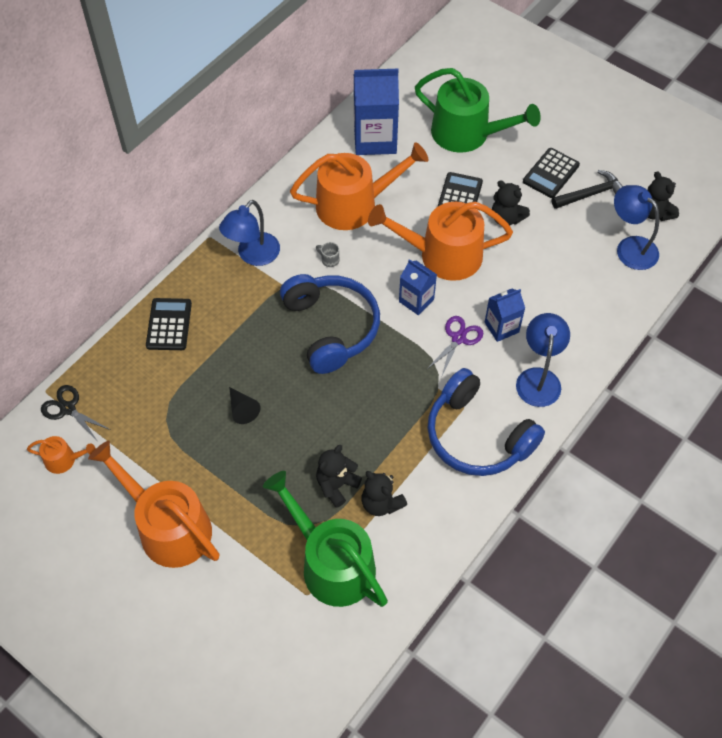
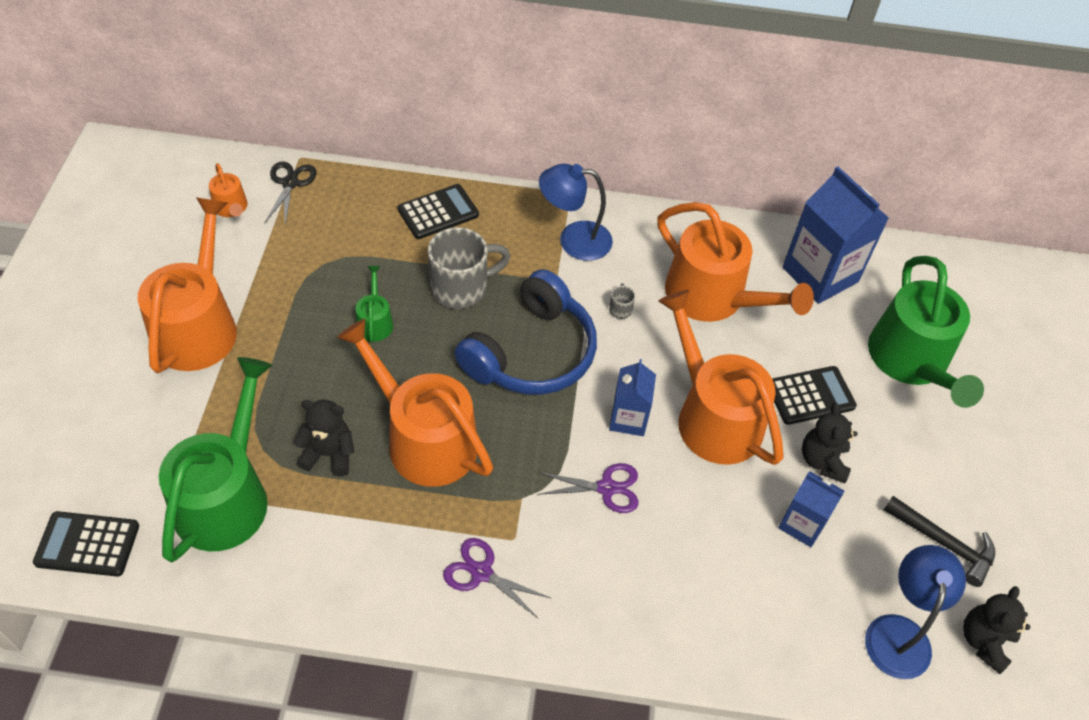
camera: 55 degrees right, 5 degrees down
(242, 409) = (374, 322): black cone -> green watering can
(249, 343) = (461, 288): none -> grey mug
(360, 423) = (424, 439): none -> orange watering can
(381, 503) = (330, 510): black teddy bear -> none
(477, 435) = (481, 573): blue headphones -> purple scissors
(501, 327) = (656, 529): blue carton -> blue carton (802, 524)
(538, 378) = (610, 607): blue lamp -> none
(551, 173) = (934, 480): black calculator -> black calculator (87, 544)

